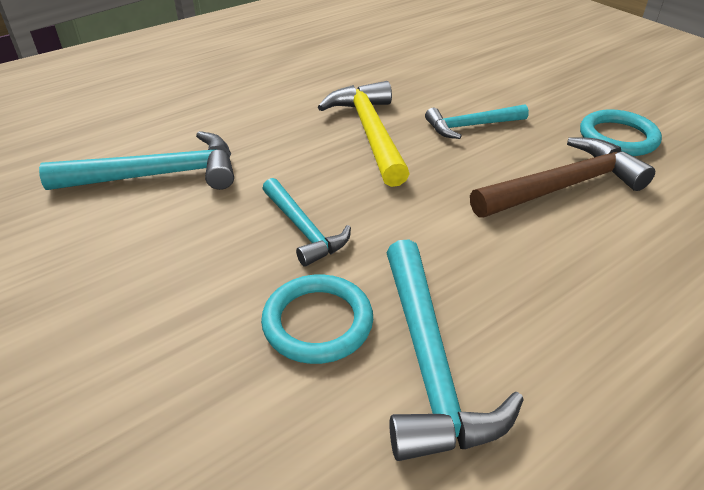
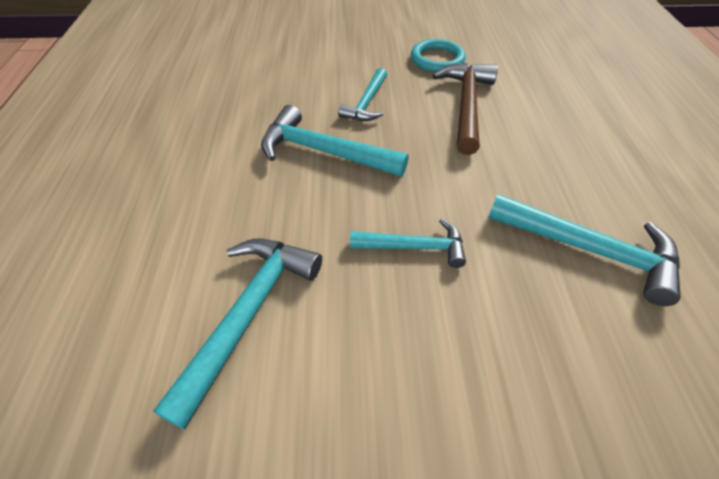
camera: 55 degrees left, 10 degrees up
(317, 322) = (524, 288): turquoise ring -> none
(370, 133) = (324, 151): yellow hammer -> turquoise hammer

